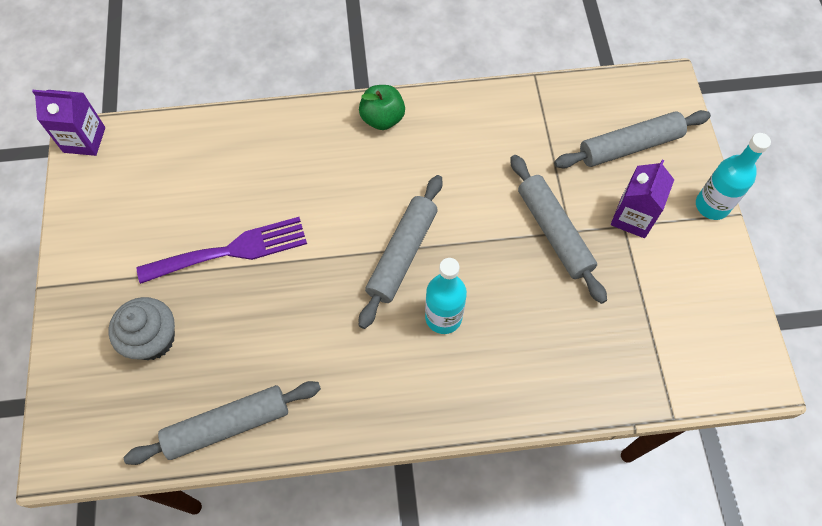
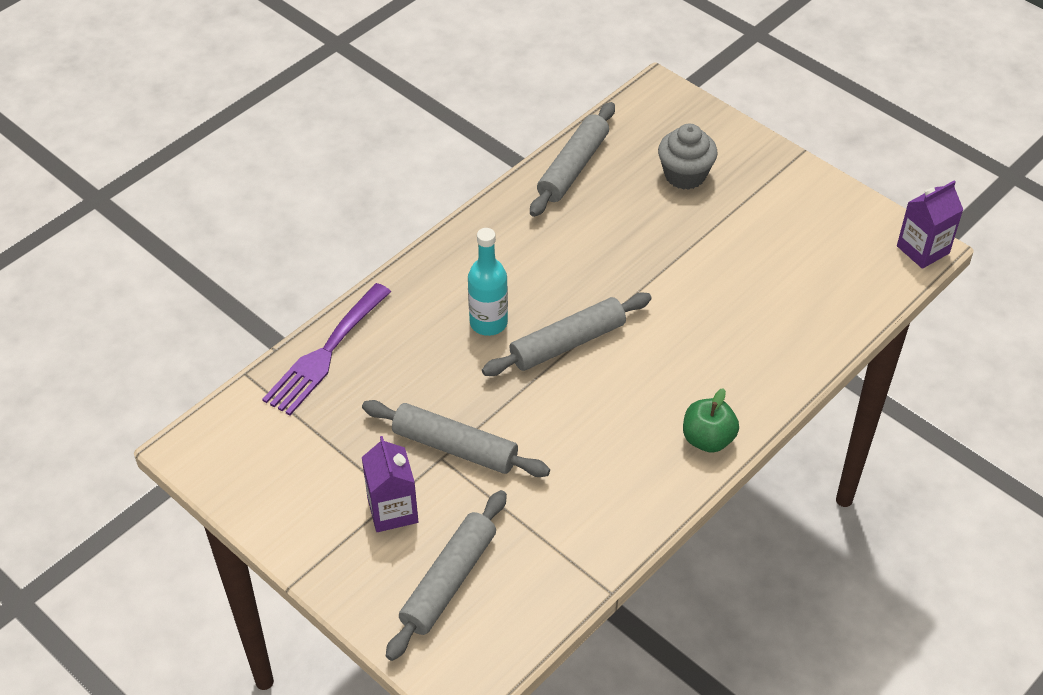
camera: 140 degrees right, 15 degrees down
(232, 250) = (702, 258): purple fork -> purple fork (325, 354)
(402, 254) = (567, 343): grey rolling pin -> grey rolling pin turned 75 degrees clockwise
(712, 205) = (322, 575): turquoise bottle -> none

